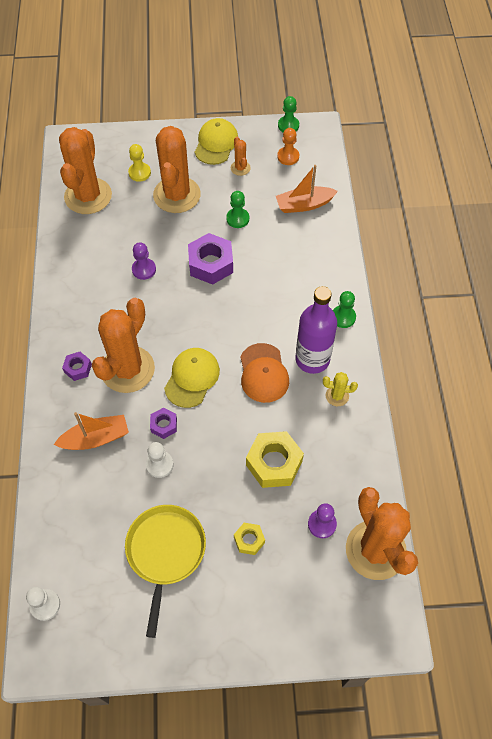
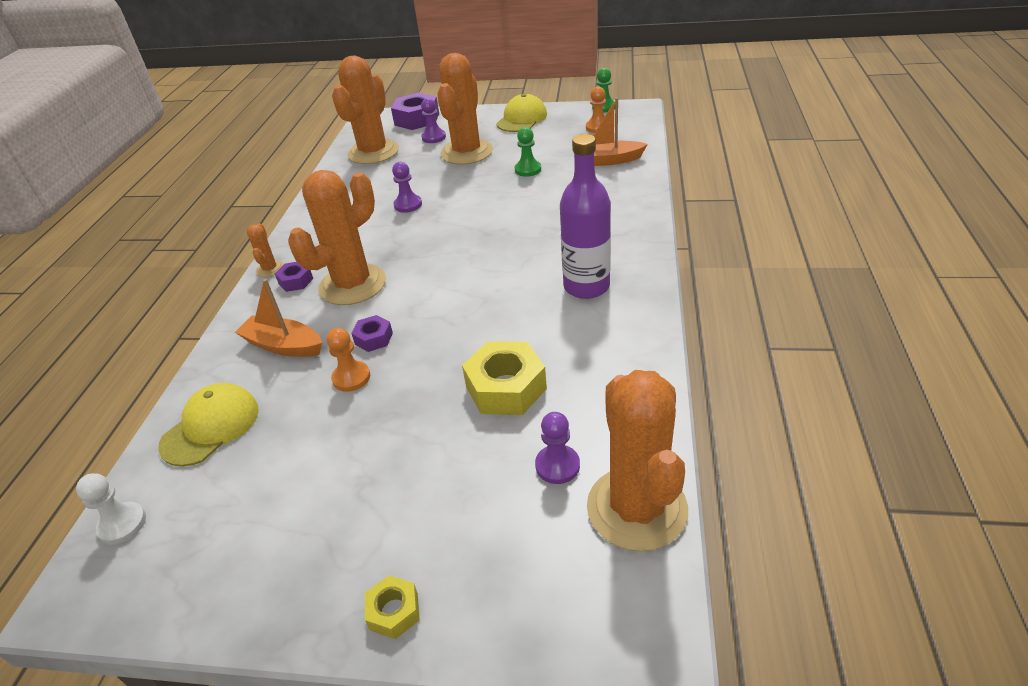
camera: 15 degrees right, 20 degrees down
(95, 438) = (284, 346): orange boat -> orange boat turned 150 degrees counterclockwise
(139, 173) = (433, 137): yellow pawn -> purple pawn
(159, 464) = (351, 378): white pawn -> orange pawn
(165, 552) = (317, 477): yellow pan -> none
(192, 378) = (427, 296): yellow cap -> yellow cap (211, 427)
(211, 264) = (485, 202): purple nut -> purple nut (417, 119)
(240, 168) = (542, 135): orange cactus -> orange cactus (270, 269)
(249, 540) = (442, 475): yellow nut -> yellow nut (394, 611)
(263, 373) = (519, 296): orange cap -> none
(337, 396) = (612, 323): yellow cactus -> none
(343, 317) = (635, 250): green pawn -> none

